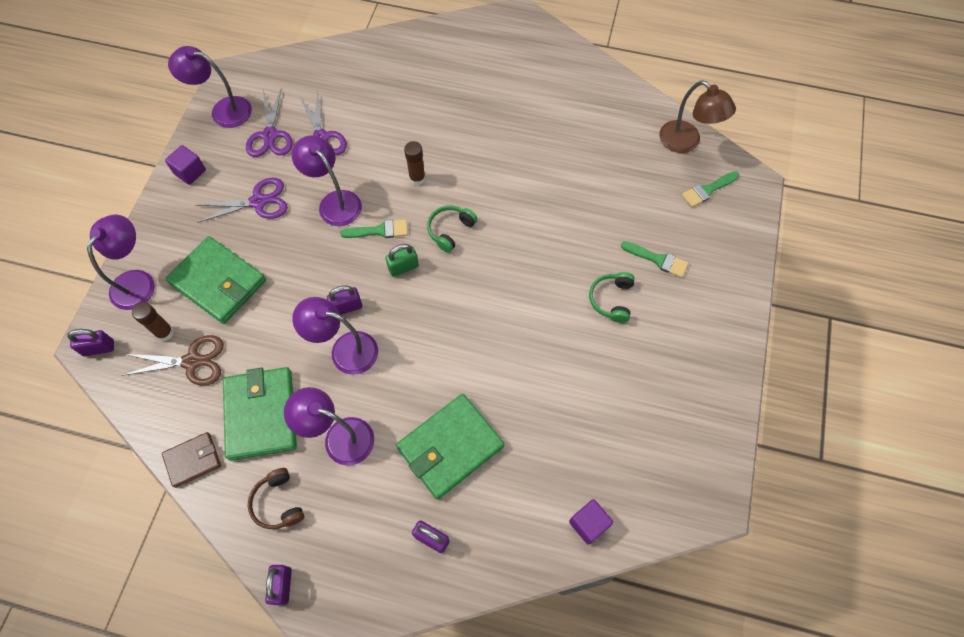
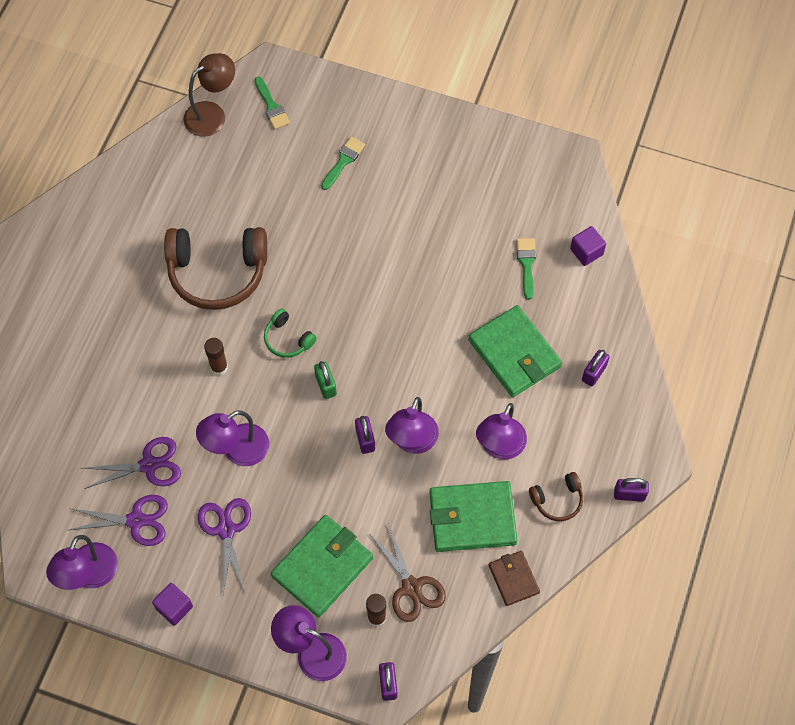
camera: 85 degrees left, 0 degrees up
(192, 361) = (411, 587): brown scissors -> brown scissors turned 150 degrees clockwise
(379, 230) = (279, 406): green brush -> green brush (526, 264)
(514, 166) = (217, 272): none -> brown headphones
(611, 300) = (381, 205): green headphones -> none

